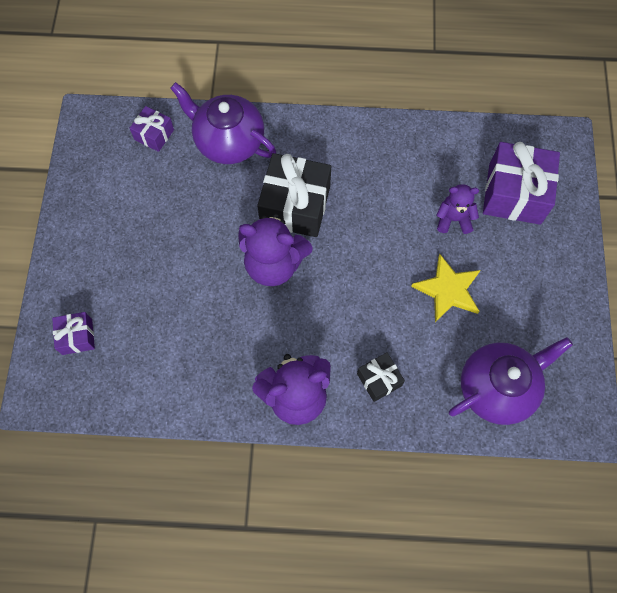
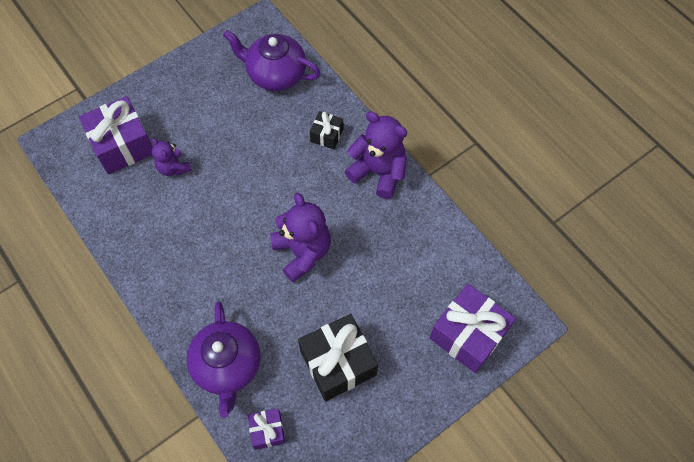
camera: 130 degrees left, 5 degrees down
(77, 337) = (468, 334): purple gift -> purple gift, size x1.93
(295, 205) = (245, 273): black gift -> black gift (338, 363)
(448, 290) = (231, 138): yellow star -> none

